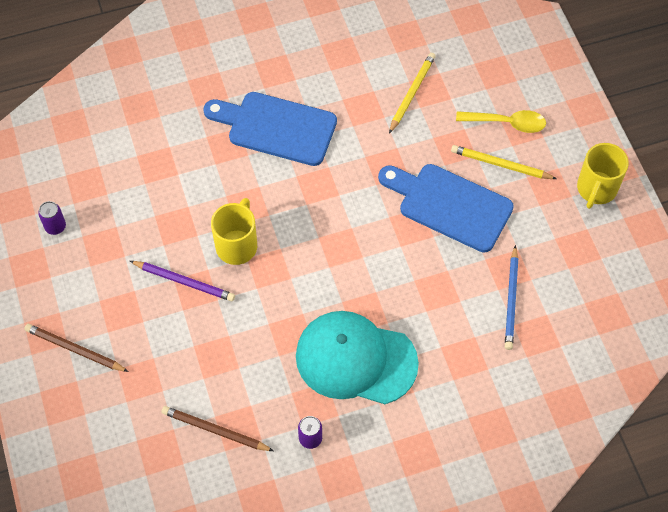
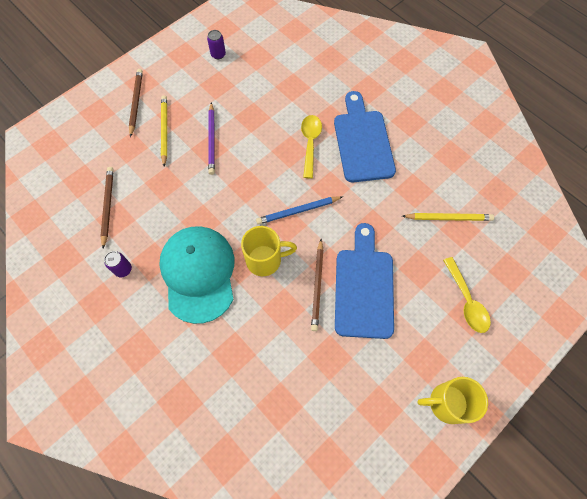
camera: 65 degrees right, 5 degrees up
(237, 245) = (255, 158): yellow mug -> yellow mug (265, 260)
(248, 180) = (310, 143): none -> yellow spoon
(427, 247) = (317, 286): none -> brown pencil
(501, 164) = (424, 312): yellow pencil -> yellow pencil (164, 131)
(511, 300) = (302, 371): blue pencil -> blue pencil (298, 211)

